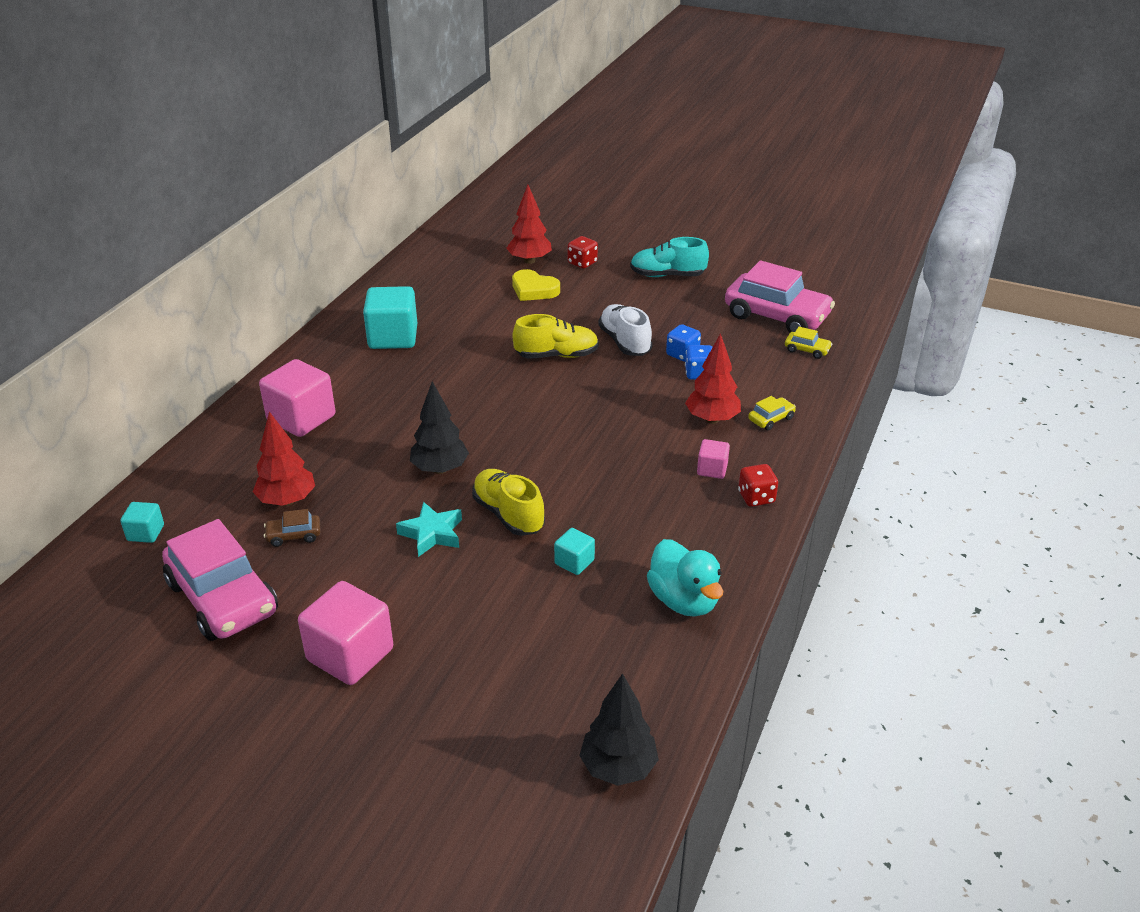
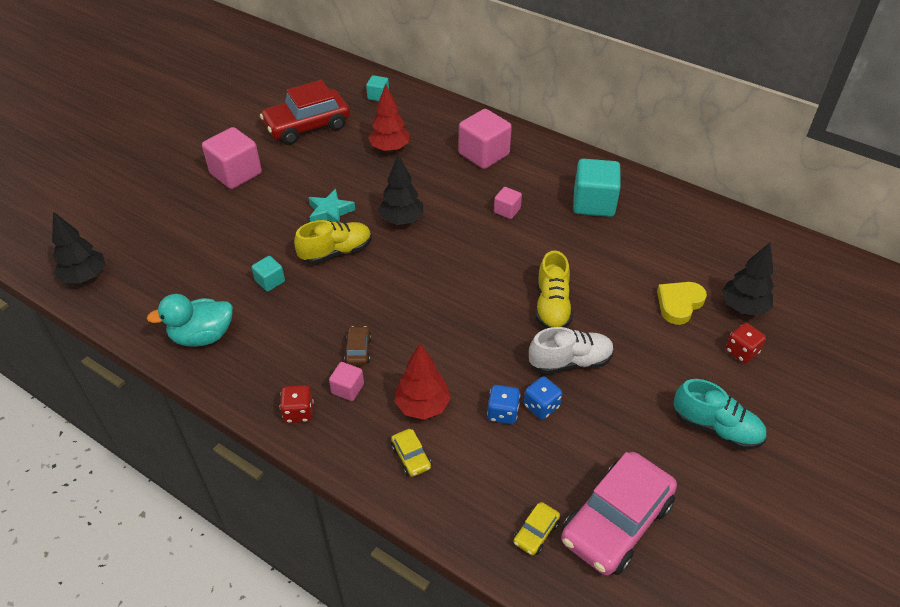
camera: 100 degrees right, 10 degrees up
(223, 598) = (307, 126): pink car -> red car
(294, 535) = (353, 152): brown car -> brown car (358, 350)
(412, 392) = (507, 210): none -> pink cube
(529, 261) = (743, 307): red tree -> black tree
(667, 275) = (716, 427): turquoise shoe -> turquoise shoe turned 105 degrees clockwise

